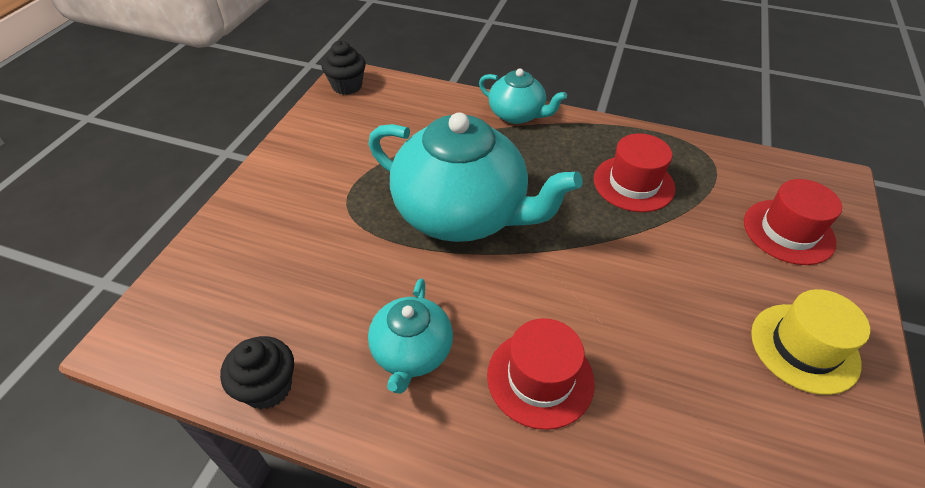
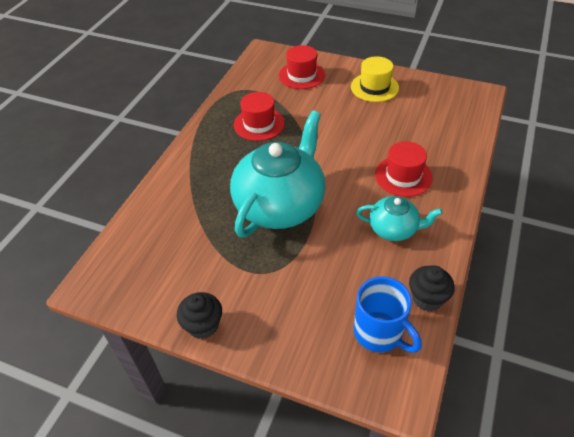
camera: 85 degrees left, 0 degrees up
(226, 320) = (379, 333): none -> blue mug
(347, 86) = (103, 286): black cupcake -> black cupcake (203, 325)
(517, 115) = (176, 172): turquoise teapot -> none

